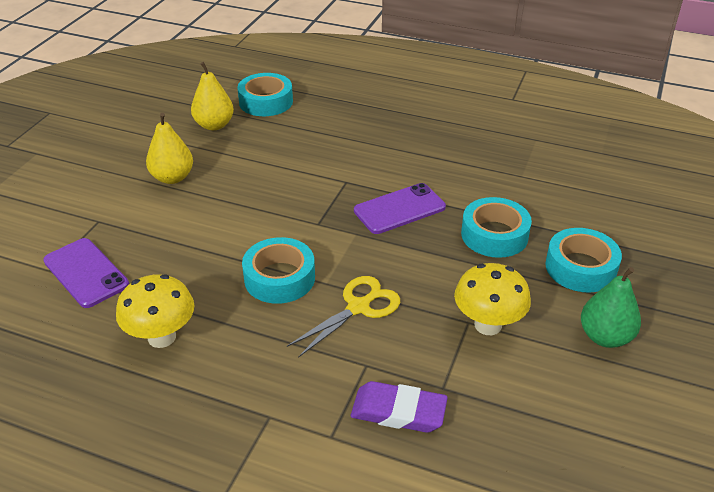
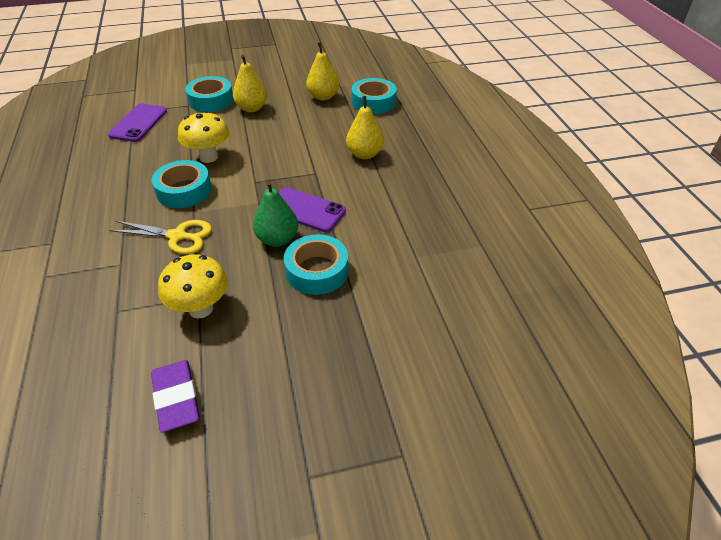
camera: 55 degrees right, 5 degrees up
(162, 337) = (99, 172): yellow mushroom -> yellow mushroom (209, 157)
(348, 142) = (364, 154): none -> yellow pear
(398, 411) = (81, 297): purple eraser -> purple eraser (176, 398)
(580, 268) = (316, 339): turquoise tape -> turquoise tape (211, 100)
(605, 337) = (232, 387): green pear -> green pear (277, 239)

